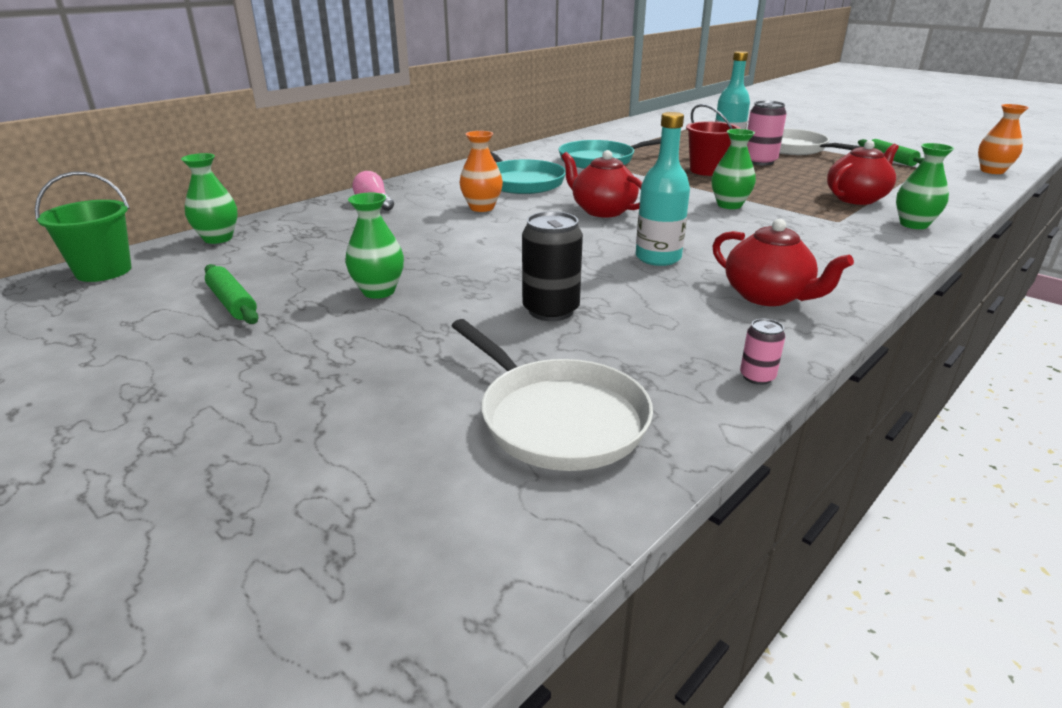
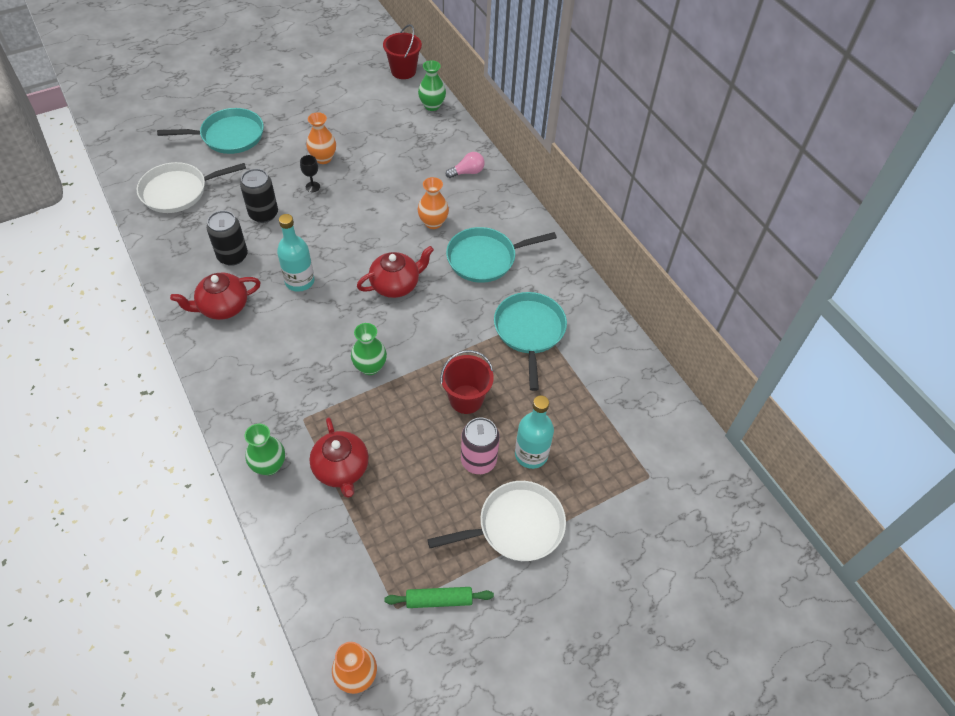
camera: 105 degrees right, 25 degrees up
(103, 271) = (403, 71): green bucket -> red bucket
(232, 303) = (339, 111): green rolling pin -> none
(334, 405) = (229, 136): none -> turquoise pan
(378, 291) = (323, 158): green vase -> orange vase
(457, 286) = (312, 187): none -> black goblet
(667, 313) = (232, 256): none -> black can
(757, 377) = (160, 262): pink can -> none

